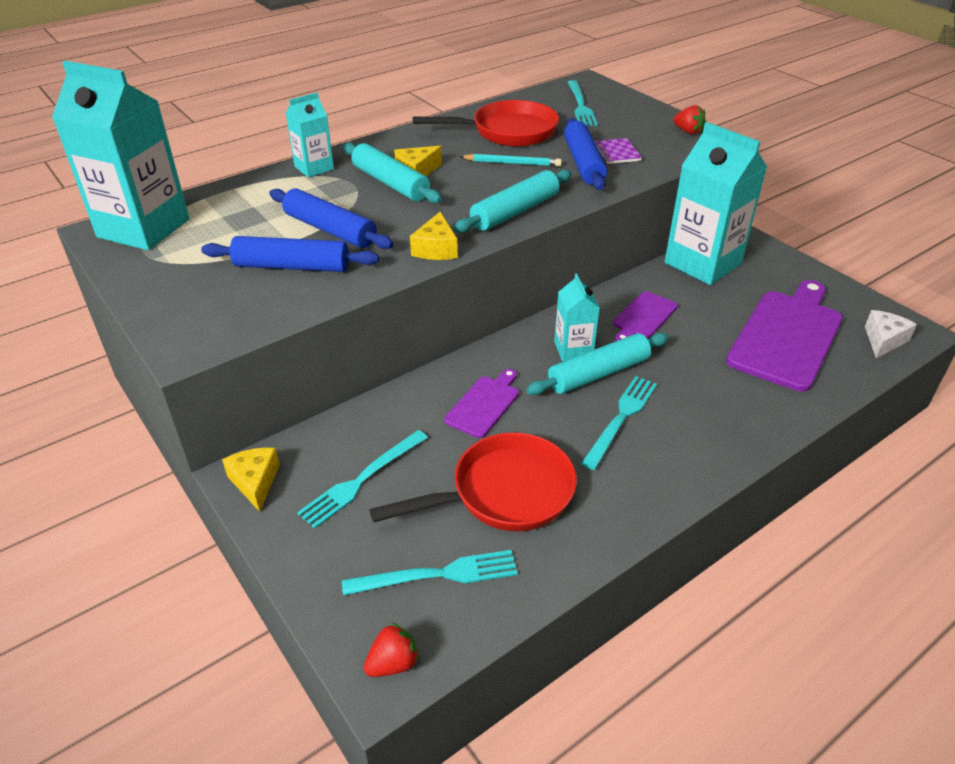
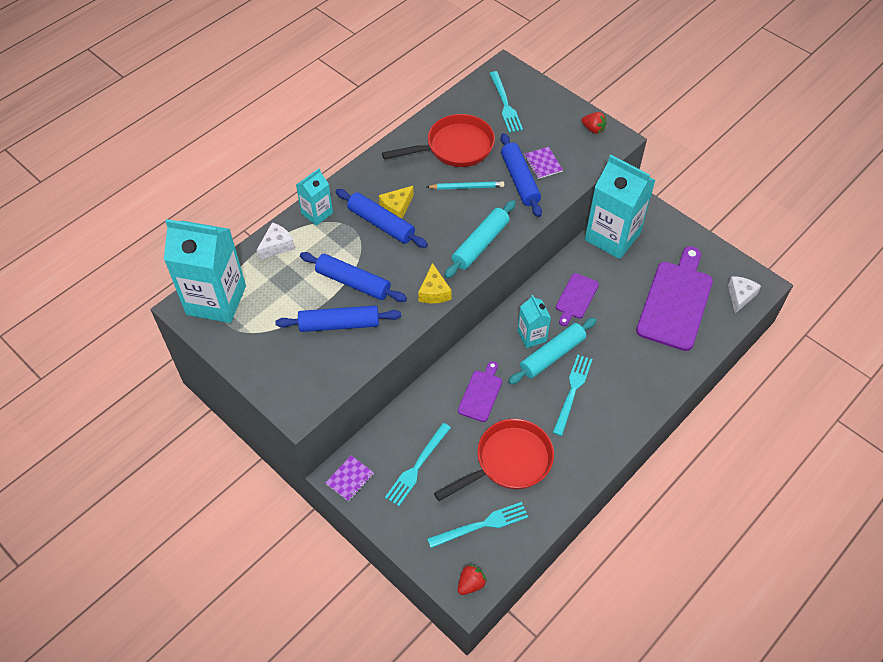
camera: 10 degrees left, 15 degrees up
(249, 189) = (277, 246): none -> white cheese
(255, 482) = (350, 479): yellow cheese -> purple notebook
(390, 183) = (381, 224): turquoise rolling pin -> blue rolling pin

